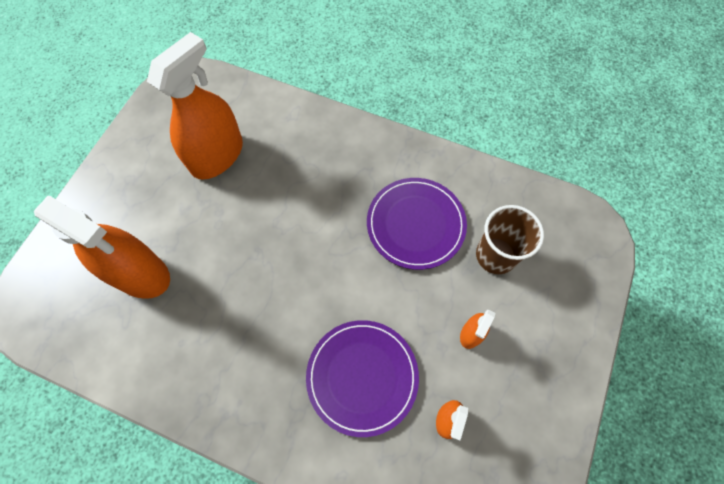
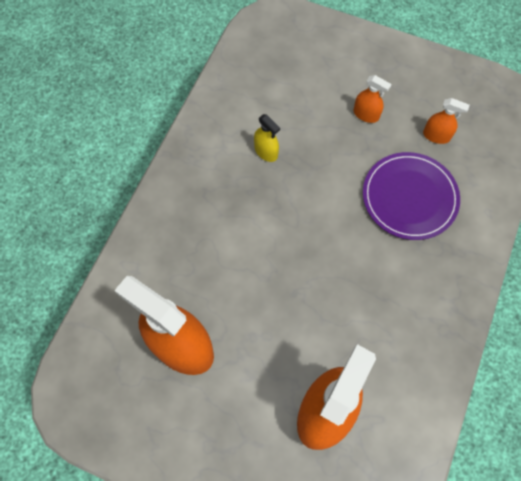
camera: 90 degrees left, 0 degrees up
(415, 224) = (266, 152): purple plate -> yellow spray bottle
(495, 255) = (295, 91): brown cup -> none

